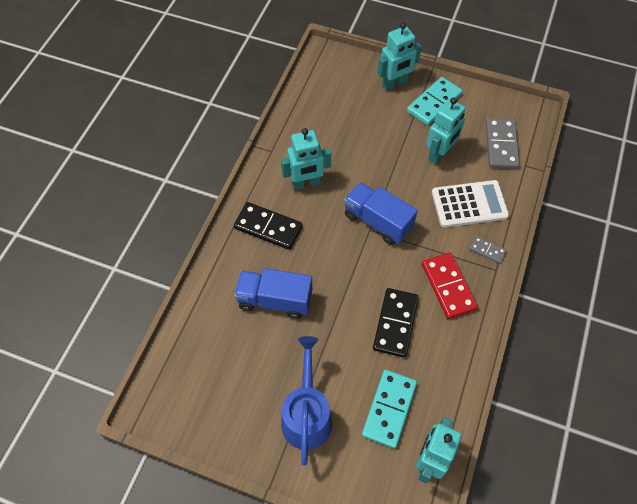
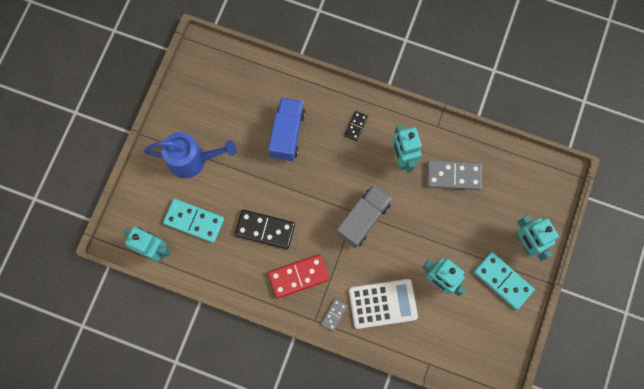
camera: 90 degrees right, 15 degrees up
(268, 227) = (356, 126): black domino -> black domino, size x0.53
(377, 221) = (363, 219): blue truck -> grey truck
(469, 204) = (382, 303): white calculator -> white calculator turned 90 degrees counterclockwise
(501, 145) = (452, 343): grey domino -> grey domino (453, 176)

